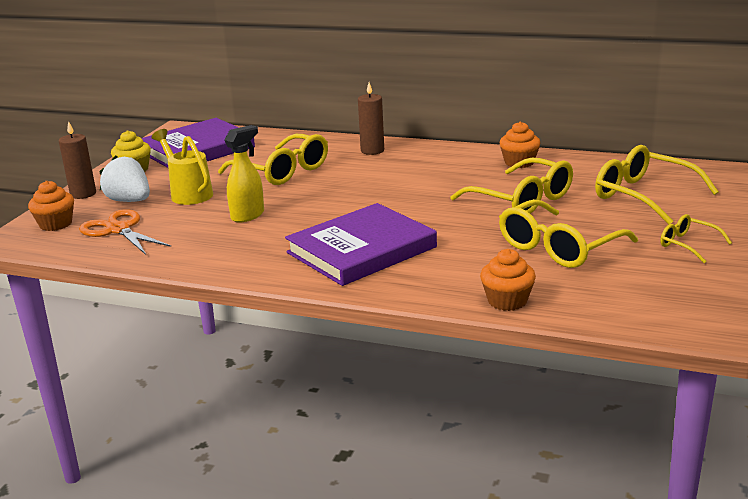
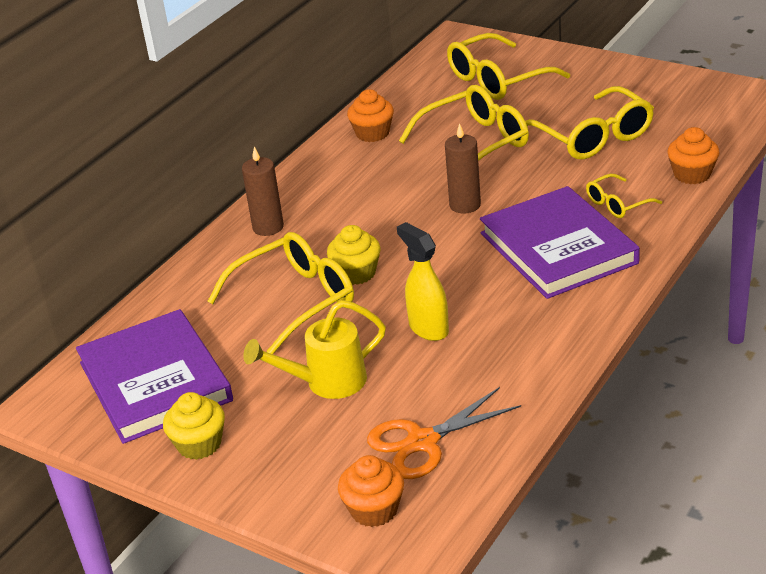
camera: 75 degrees left, 10 degrees up
(83, 194) = (269, 492): brown candle -> brown candle (465, 205)
(129, 201) = (324, 439): white strawberry -> none
(317, 184) = (356, 273): none -> yellow cupcake
(688, 245) = (610, 77): yellow glasses -> yellow glasses (617, 204)

